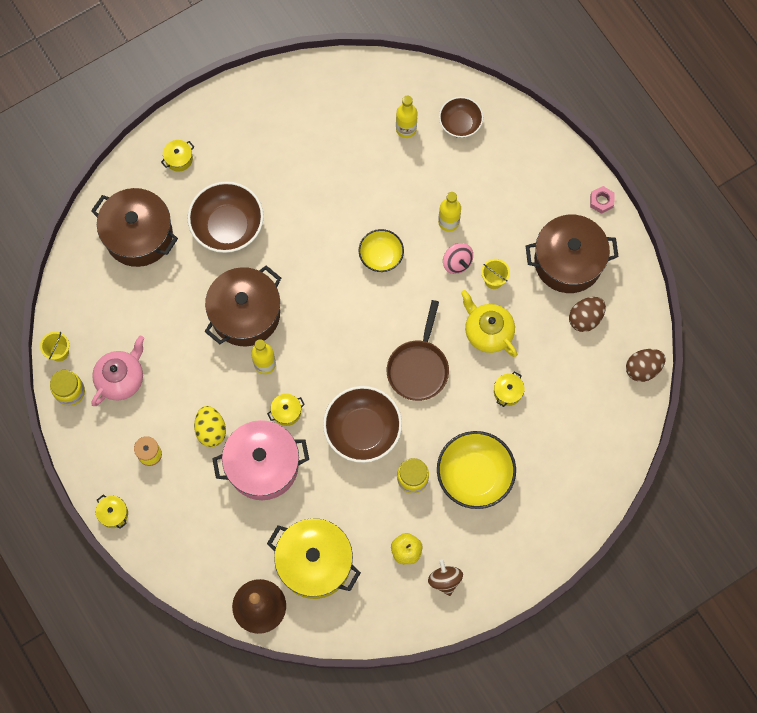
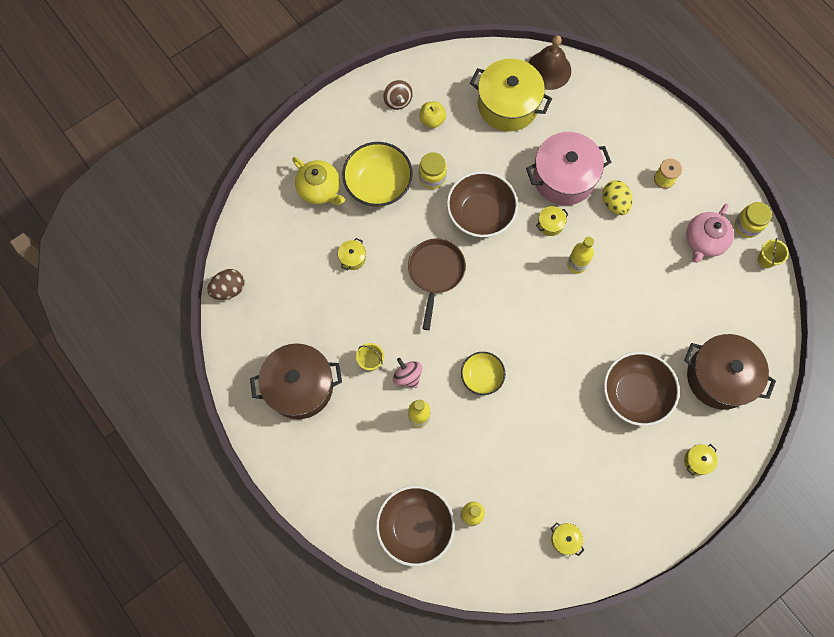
camera: 175 degrees right, 0 degrees up
(113, 514) = (684, 129): yellow pot -> yellow pot (565, 539)
(245, 314) = (602, 309): brown pot -> none
(460, 123) = (415, 526): brown bowl -> brown bowl, size x1.67
(488, 331) = (374, 311): yellow teapot -> yellow teapot (320, 189)
(585, 318) = (282, 332): brown egg -> none
(601, 201) = (267, 452): pink nut -> none

